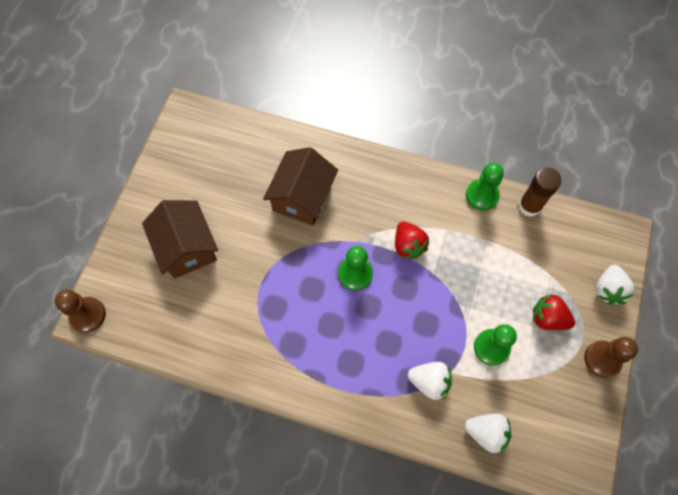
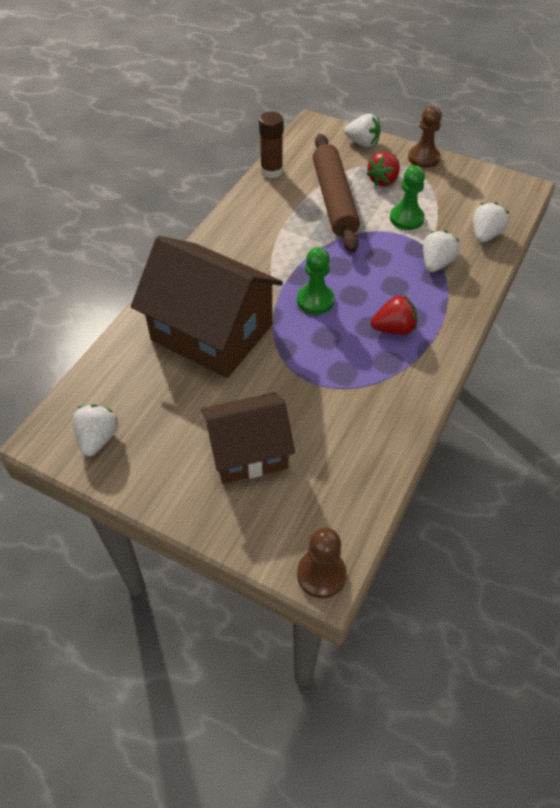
camera: 80 degrees left, 15 degrees down
(188, 144) = (98, 438): none -> white strawberry
(302, 197) = (212, 332): brown house -> brown house, size x1.57
(408, 245) = (292, 256): red strawberry -> red strawberry (393, 329)
(482, 195) = (251, 198): green pawn -> none
(501, 272) = (334, 200): none -> brown rolling pin

